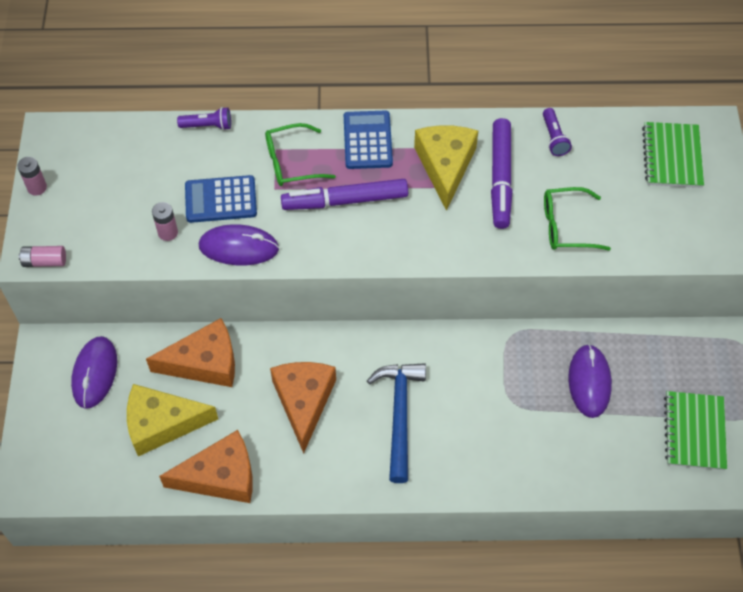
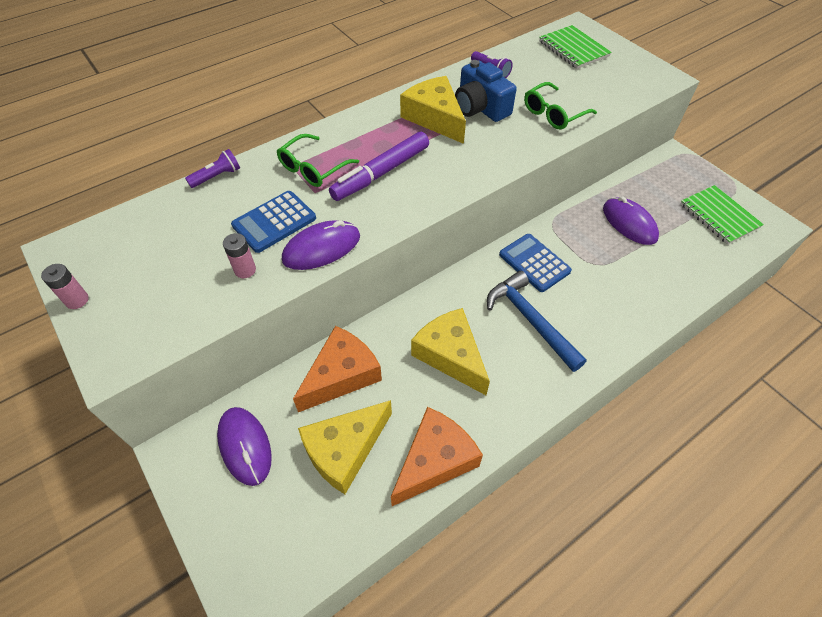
camera: 35 degrees left, 5 degrees down
(44, 261) = (132, 360): pink battery -> none
(304, 402) = (450, 355): orange cheese -> yellow cheese
(367, 140) = (361, 128): blue calculator -> blue calculator (534, 263)
(500, 178) = (480, 107): purple marker -> blue camera

